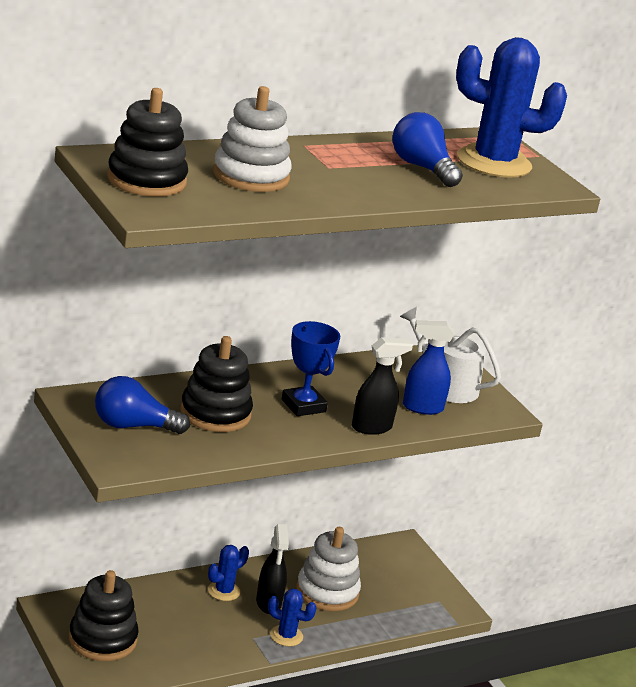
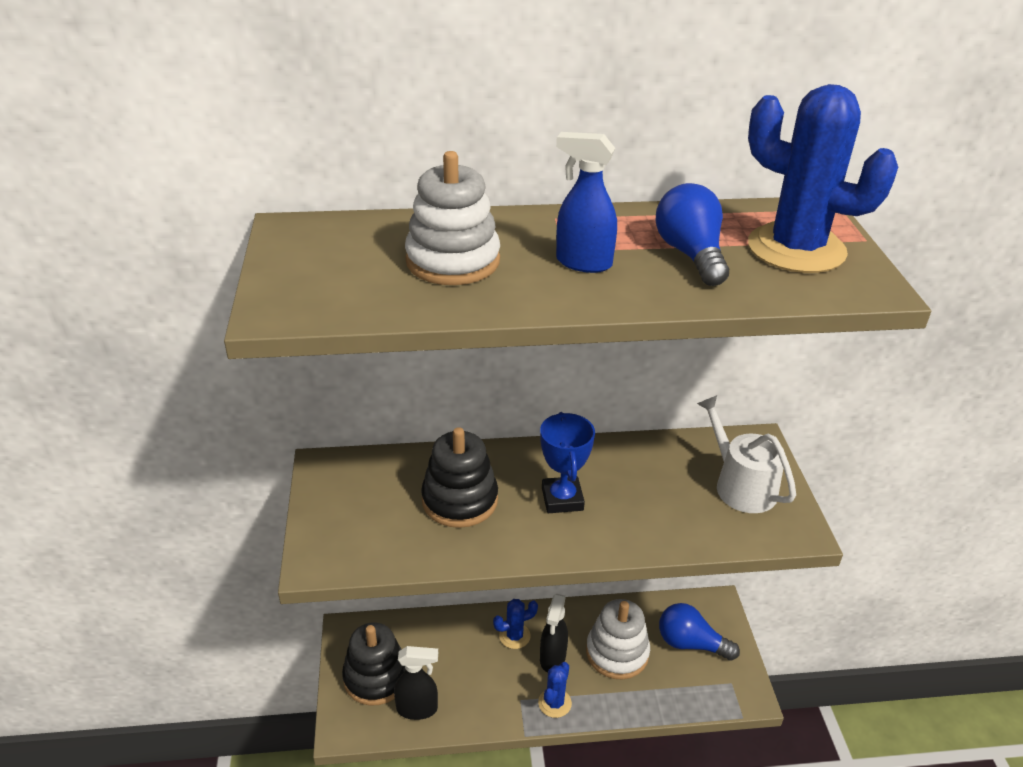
camera: 25 degrees right, 10 degrees up
(133, 426) = (363, 508): blue light bulb -> blue light bulb (690, 643)
(146, 180) = (316, 263): black stacking toy -> none
(286, 636) = (554, 703): blue cactus -> blue cactus turned 75 degrees clockwise
(372, 427) = (627, 538): black spray bottle -> black spray bottle (417, 709)
(422, 408) = (699, 515): blue spray bottle -> blue spray bottle (583, 263)

